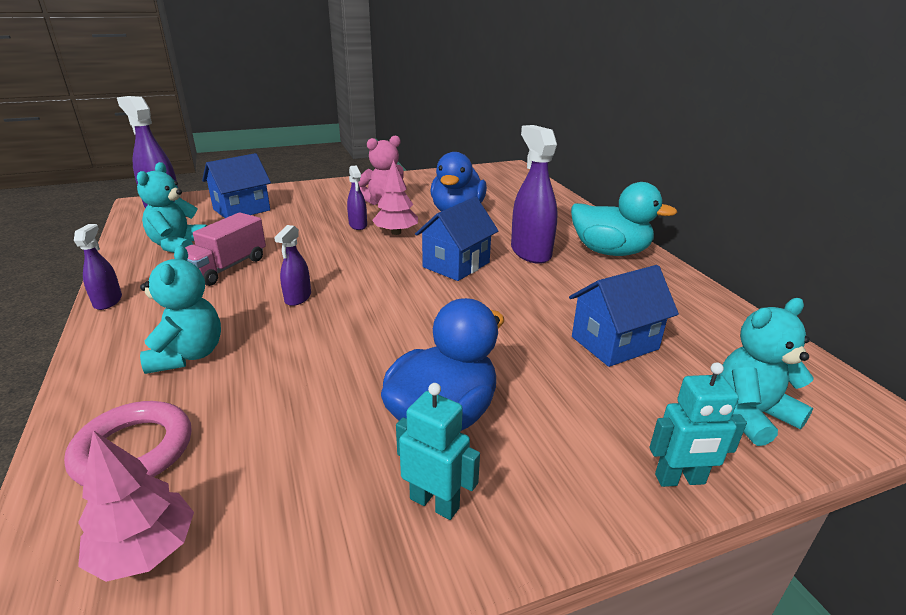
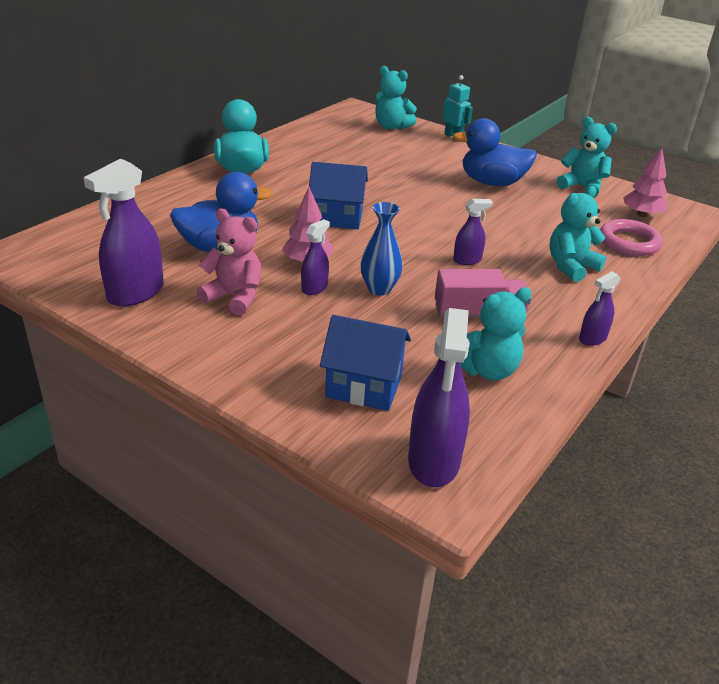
camera: 125 degrees left, 5 degrees up
(321, 245) = (379, 289): none -> blue vase
(321, 539) = (582, 187): none -> turquoise teddy bear
(434, 503) = (535, 173): turquoise robot -> none
(530, 252) = (278, 195): purple spray bottle -> purple spray bottle (135, 293)
(614, 343) = (372, 155): blue house -> none

